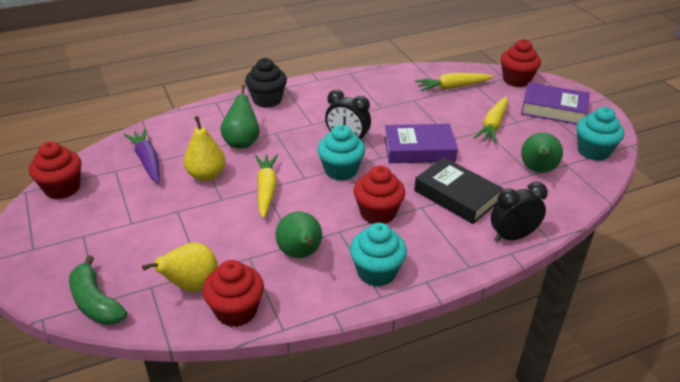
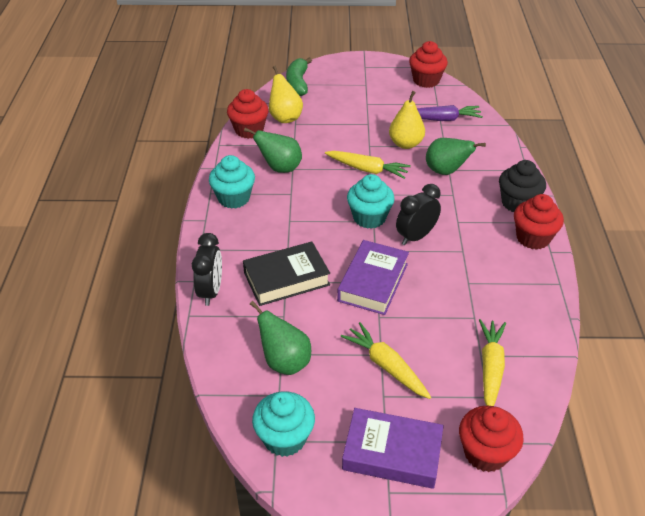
camera: 115 degrees right, 5 degrees up
(96, 302) = (298, 83): green banana -> green banana turned 75 degrees counterclockwise
(378, 213) = (297, 221): red cupcake -> red cupcake (533, 238)
(553, 109) = (392, 453): purple book -> purple book turned 60 degrees clockwise

